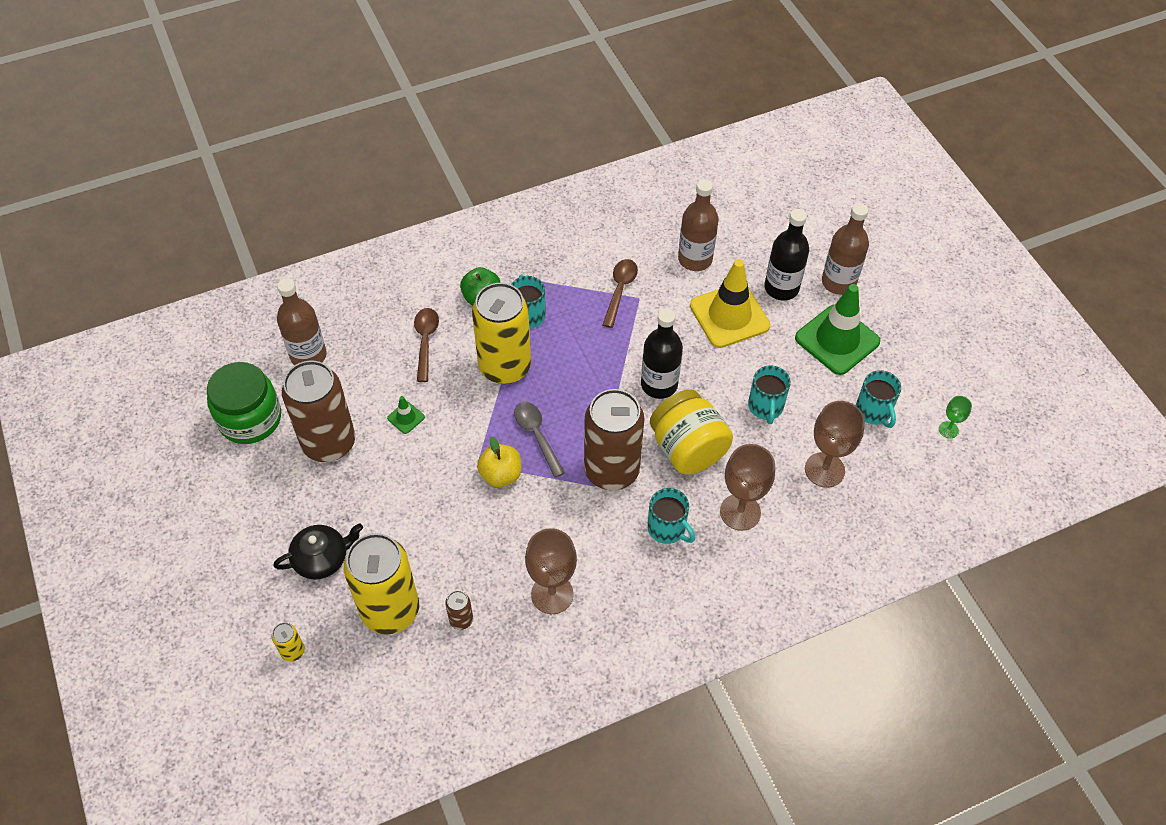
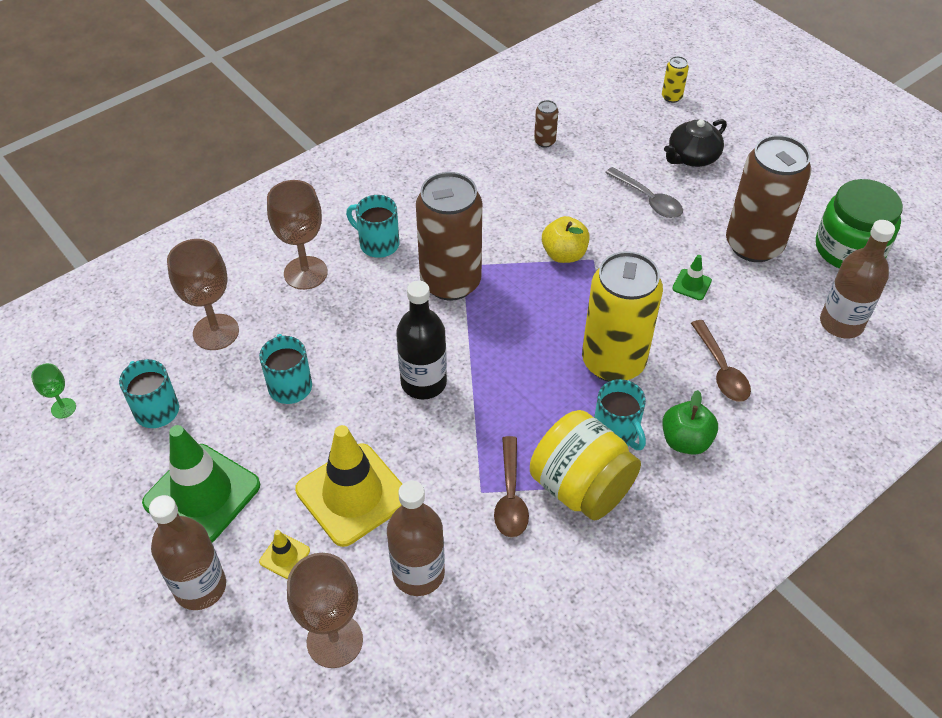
camera: 165 degrees right, 5 degrees down
(390, 610) = (609, 136): yellow can -> none
(536, 435) = (543, 298): grey spoon -> grey spoon (648, 199)
(552, 594) = (472, 173): brown goblet -> brown goblet (334, 640)
(687, 449) = (373, 320): yellow jar -> yellow jar (581, 487)
(781, 288) = (284, 556): black bottle -> yellow traffic cone

